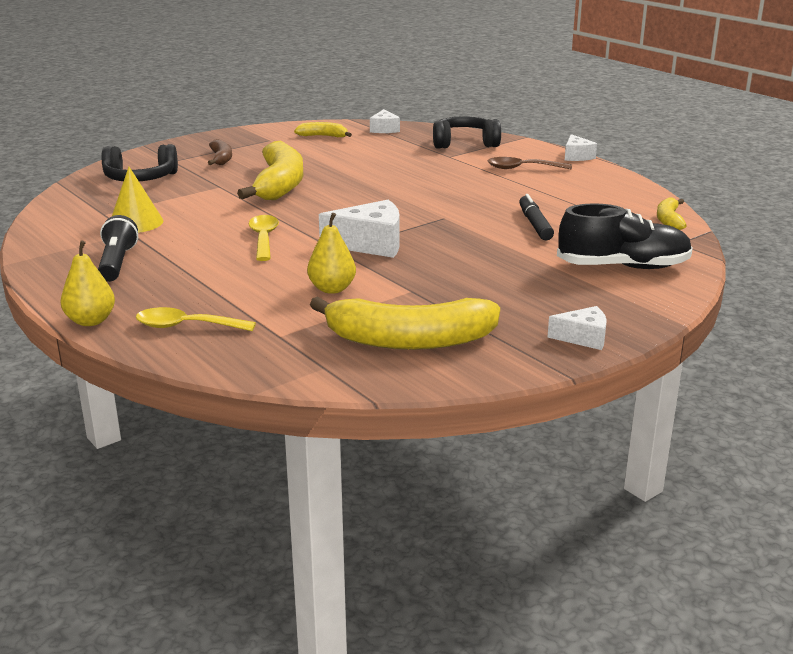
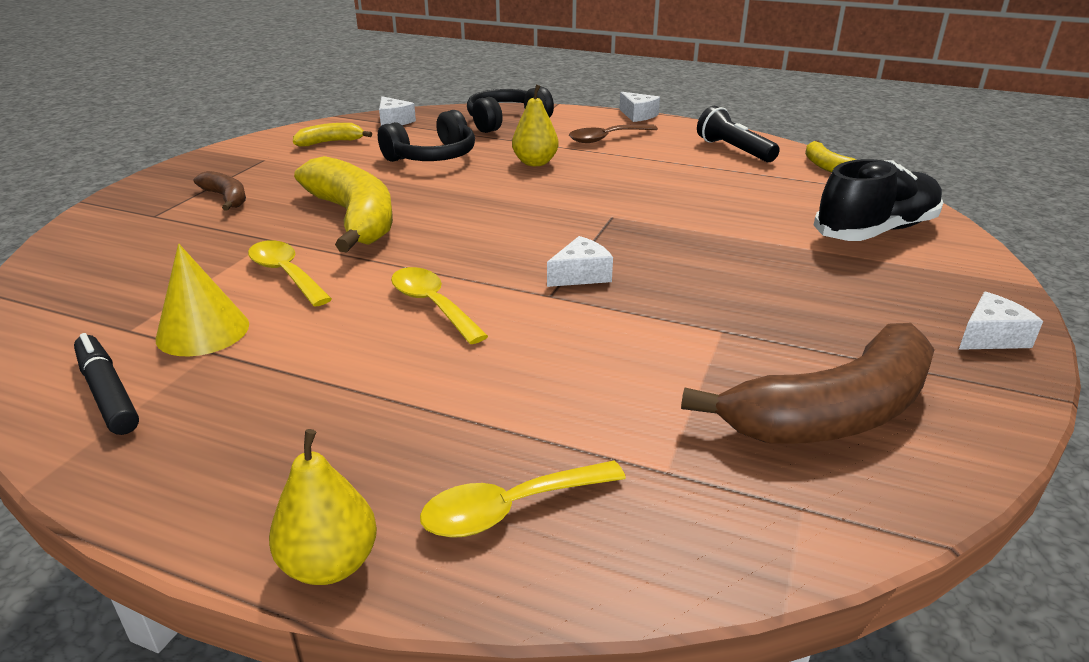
camera: 30 degrees left, 5 degrees up
(117, 263) = (249, 417): black flashlight -> black flashlight (734, 150)
(140, 178) = (131, 254): black headphones -> black headphones (432, 157)
(206, 206) = (286, 274): none -> yellow spoon
(332, 289) = (627, 360): yellow pear -> yellow pear (535, 163)
(371, 244) = (581, 275): white cheese -> white cheese, size x0.58
(409, 340) = (833, 413): yellow banana -> brown banana
(535, 224) = (717, 201): black marker -> black marker (108, 393)

